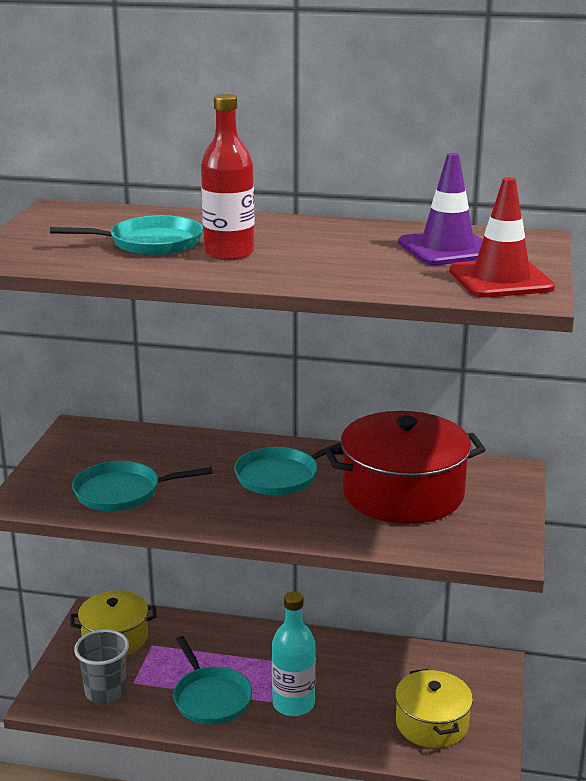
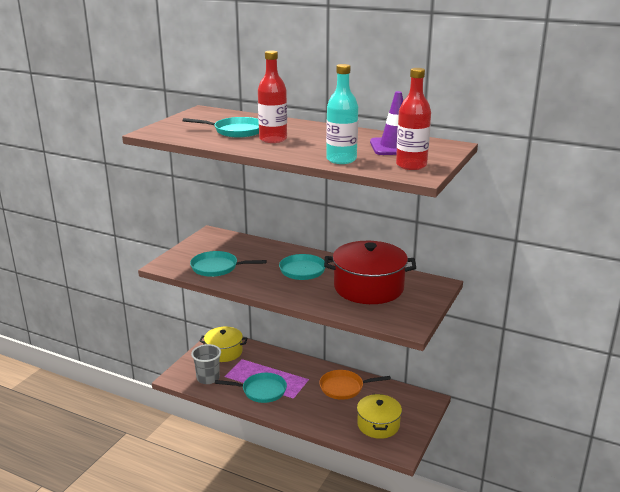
camera: 15 degrees right, 0 degrees up
(211, 698) = (261, 391): turquoise pan -> turquoise pan turned 75 degrees counterclockwise
(293, 704) = (305, 401): turquoise bottle -> turquoise bottle (341, 160)
(348, 667) = (344, 388): none -> orange pan
(500, 279) = (411, 165): red traffic cone -> red bottle

